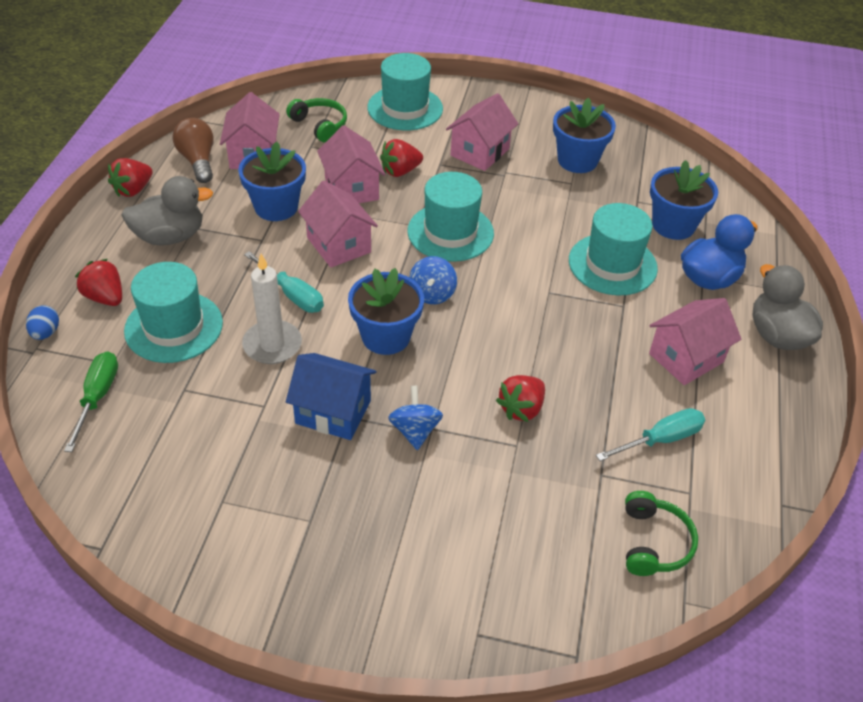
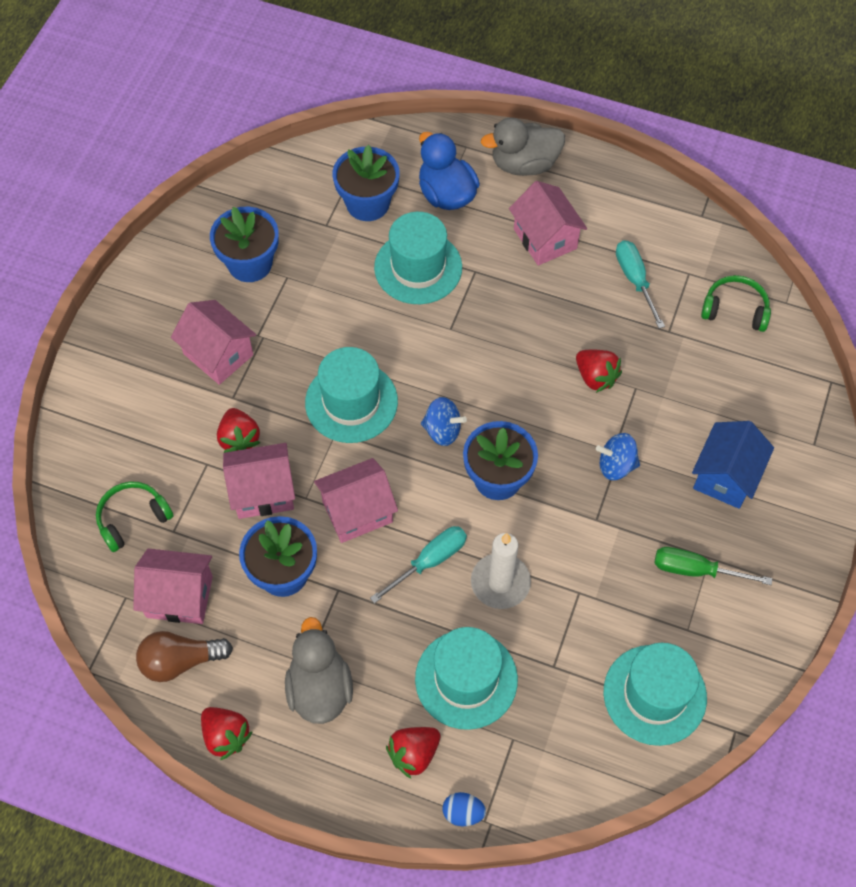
camera: 80 degrees left, 15 degrees up
(97, 397) = (559, 749): green screwdriver -> green screwdriver (695, 570)
(333, 412) = (590, 532): blue house -> blue house (725, 476)
(405, 108) = (116, 421): turquoise hat -> turquoise hat (654, 694)

